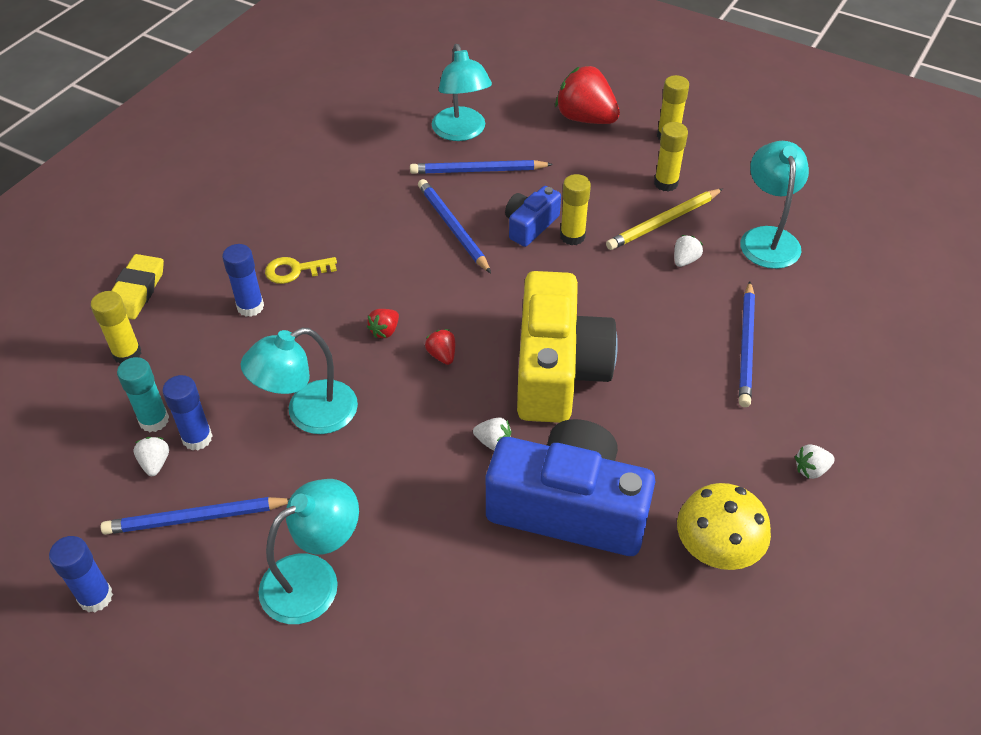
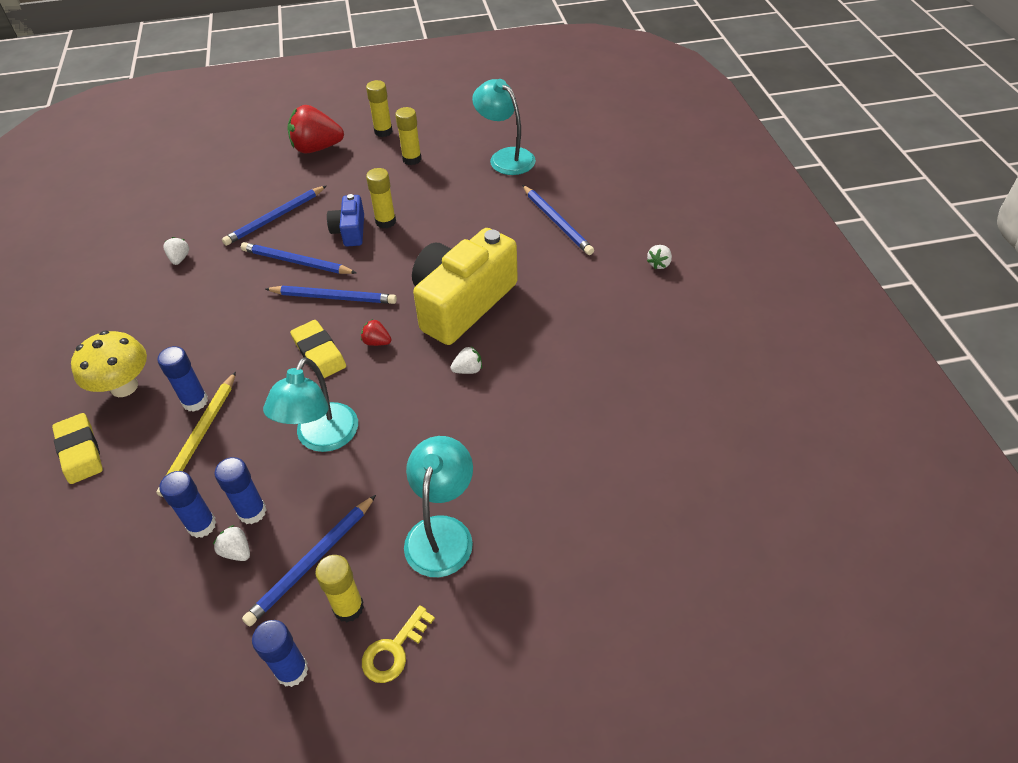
camera: 40 degrees left, 0 degrees up
(127, 354) = (124, 498): yellow glue stick -> yellow glue stick (348, 607)
(154, 420) = (202, 525): turquoise glue stick -> blue glue stick
(295, 270) = (205, 357): yellow key -> yellow key (394, 650)
(385, 331) = (319, 353): red strawberry -> yellow eraser
(449, 284) = (333, 297): none -> blue pencil
(461, 132) = (235, 200): turquoise lamp -> none
(558, 370) = (462, 303): yellow camera -> yellow camera turned 105 degrees counterclockwise
(569, 507) = (554, 374): blue camera -> none
(664, 222) = (435, 182): yellow pencil -> yellow pencil (201, 436)
(685, 260) = (471, 196): white strawberry -> white strawberry (180, 258)
(715, 551) = (657, 339): yellow mushroom -> yellow mushroom (124, 387)

